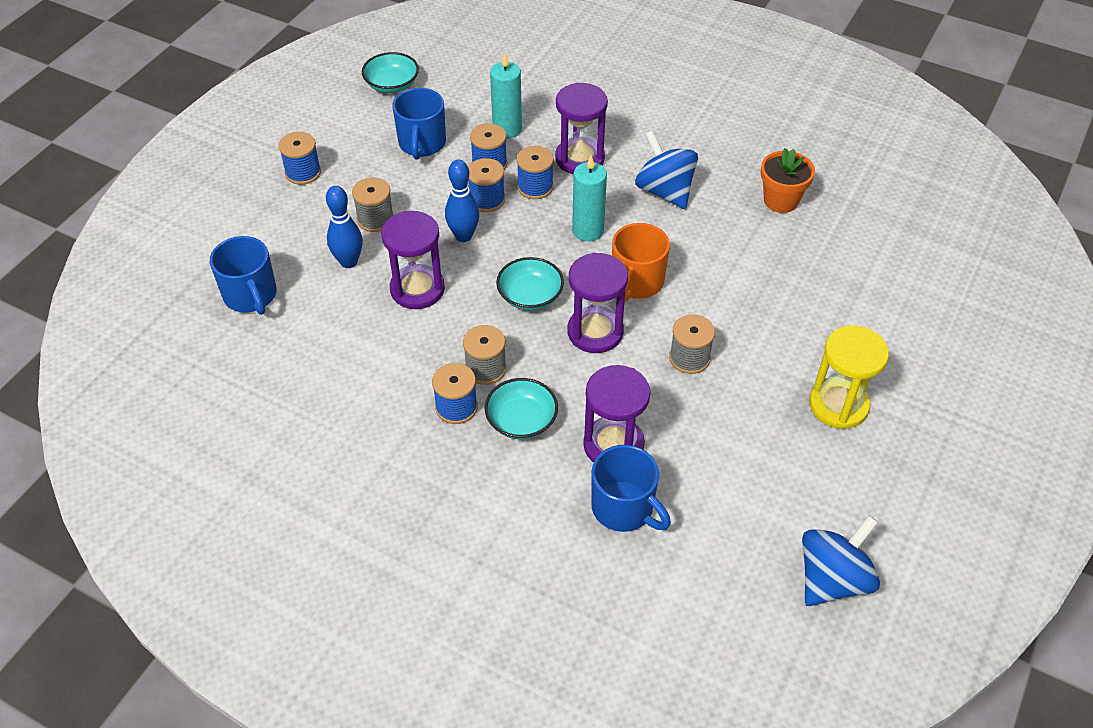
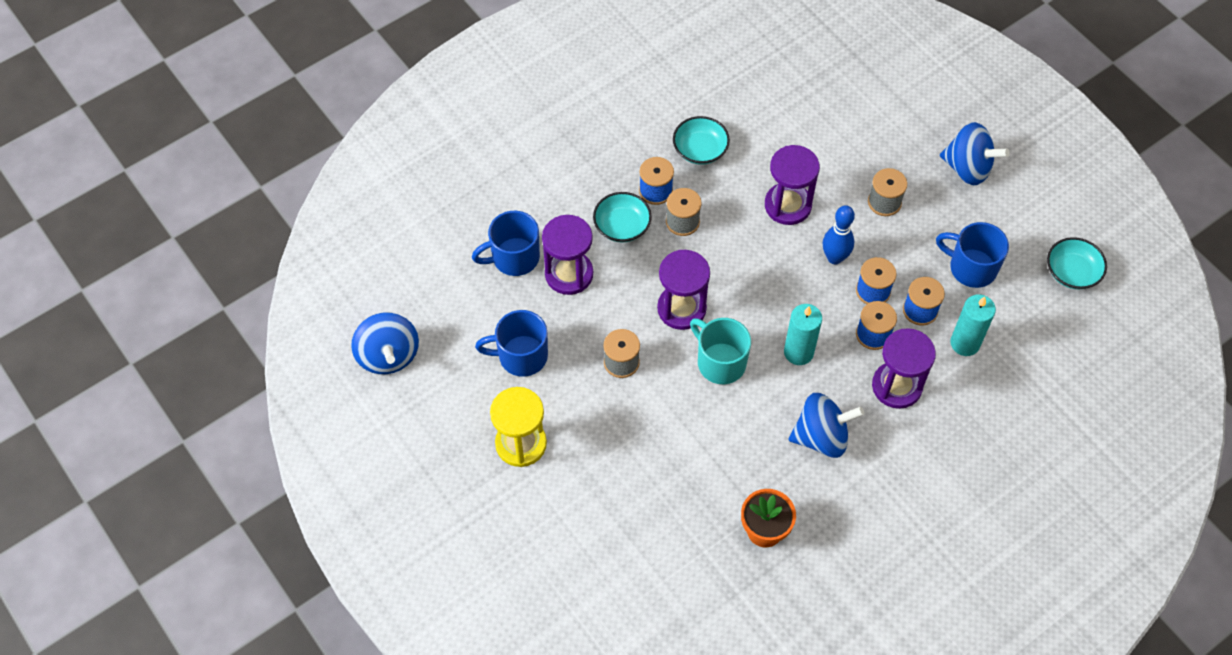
camera: 115 degrees right, 10 degrees up
(251, 296) = (832, 97): blue mug -> blue mug (521, 356)
(303, 172) = (968, 168): blue spool -> blue spinning top
(349, 262) = (841, 169): blue bowling pin -> none
(530, 296) = (742, 279): turquoise bowl -> turquoise bowl (700, 149)
(636, 282) = (720, 362): orange mug -> turquoise mug

